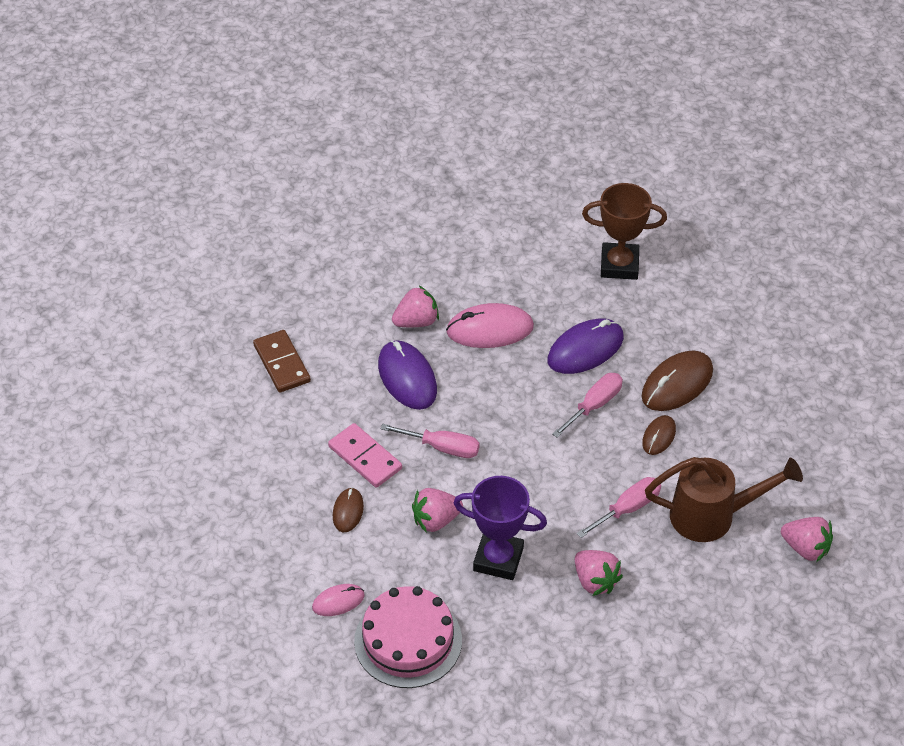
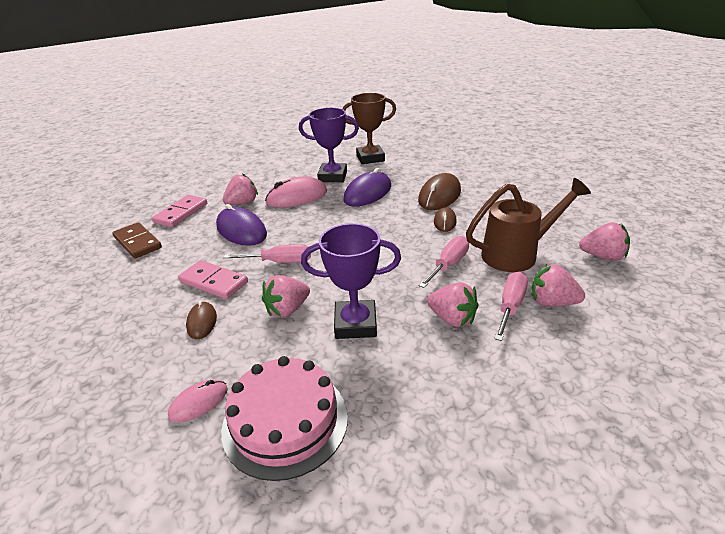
camera: 15 degrees left, 15 degrees down
(336, 319) = (181, 213): none -> pink domino
(550, 296) = (332, 176): none -> purple trophy
(594, 405) = (388, 216): pink screwdriver -> pink screwdriver (510, 306)
(706, 592) = (552, 302): none -> pink strawberry

